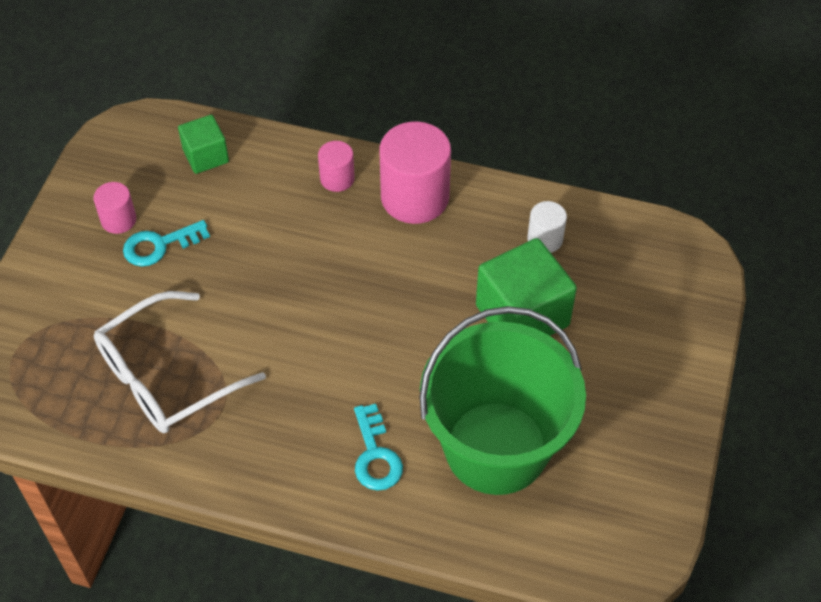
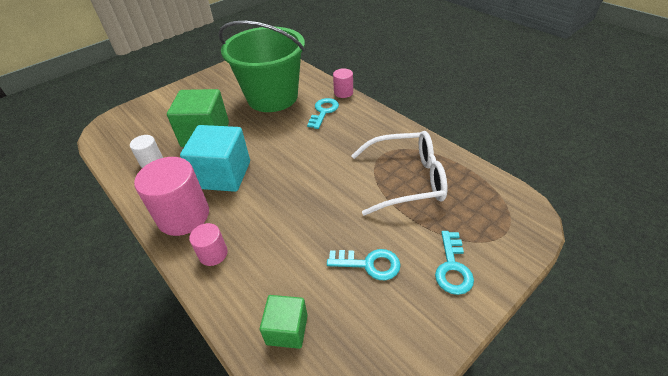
camera: 145 degrees left, 10 degrees down
(66, 283) = (452, 267): none -> turquoise key
(118, 220) = (391, 303): pink cylinder -> pink cylinder (343, 92)
(424, 267) = (223, 175): none -> turquoise cube

